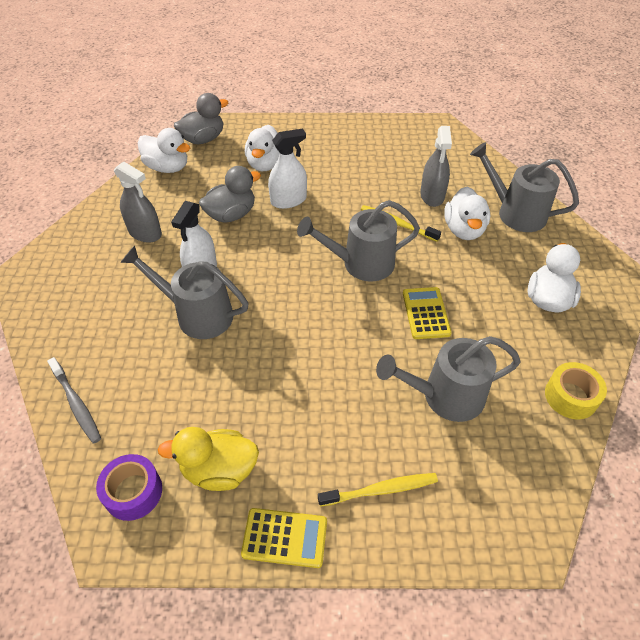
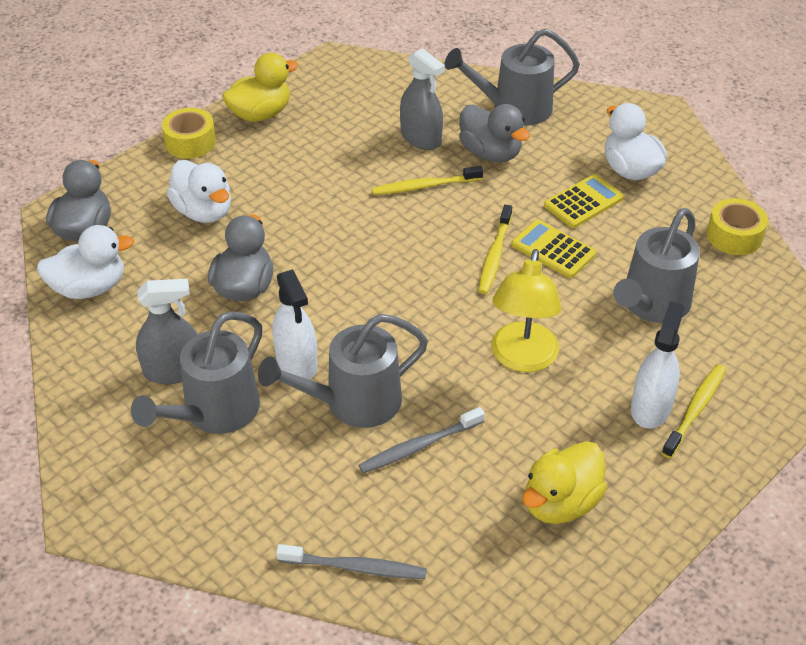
camera: 45 degrees left, 5 degrees down
(133, 492) = (516, 581): purple tape -> none
(195, 367) = (419, 446): none -> grey toothbrush
(284, 538) = (675, 502): yellow calculator -> yellow calculator (583, 202)
(288, 200) = (285, 233): white spray bottle -> white spray bottle (650, 407)
(306, 126) = (190, 142): none -> yellow tape
(317, 364) = (522, 359): none -> yellow lamp
(360, 131) = (260, 114): none -> yellow duck
(360, 264) = (441, 246): grey watering can -> grey watering can (214, 413)
(385, 291) = (495, 255): none -> yellow toothbrush
(464, 230) = (490, 153): white duck -> grey duck

